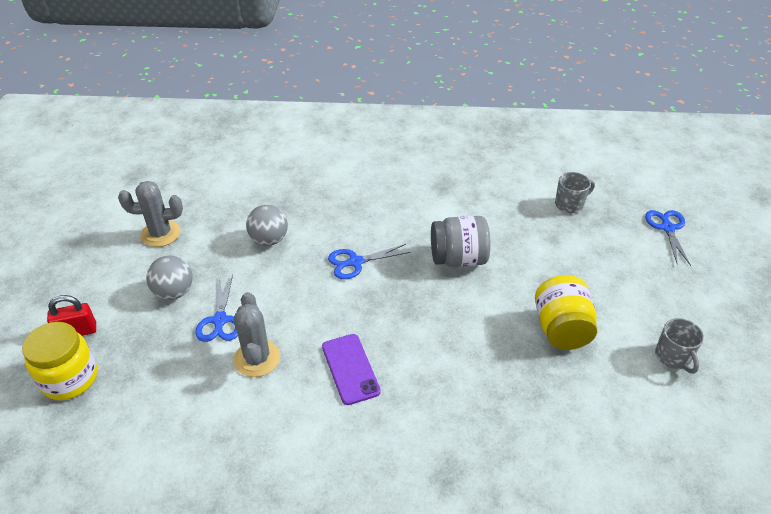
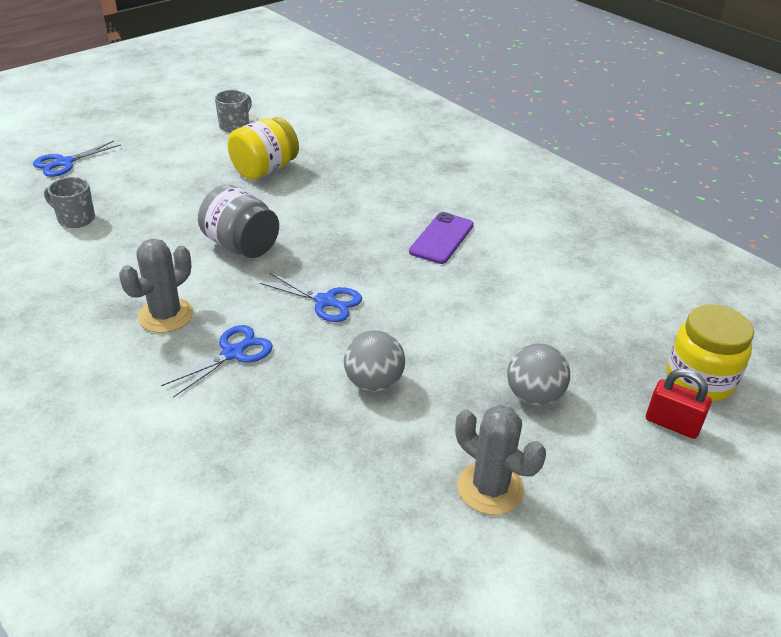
camera: 135 degrees left, 5 degrees down
(220, 321) = (511, 337): blue scissors -> blue scissors (233, 353)
(257, 358) = (507, 288): grey cactus -> grey cactus (166, 315)

